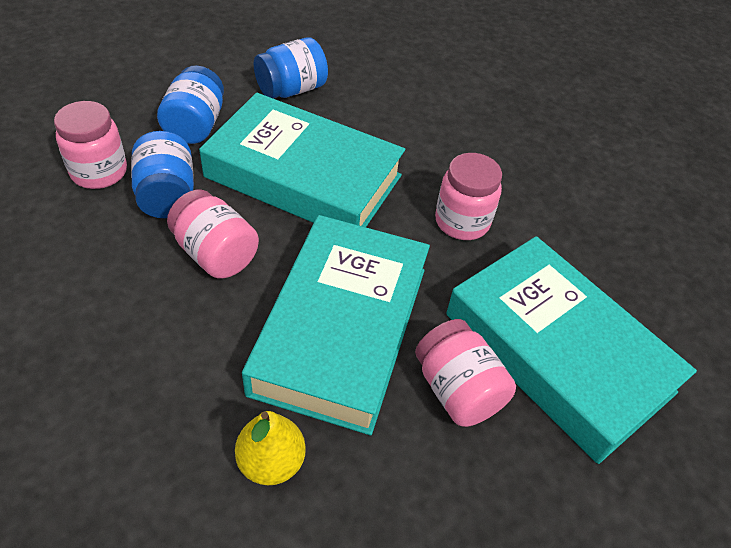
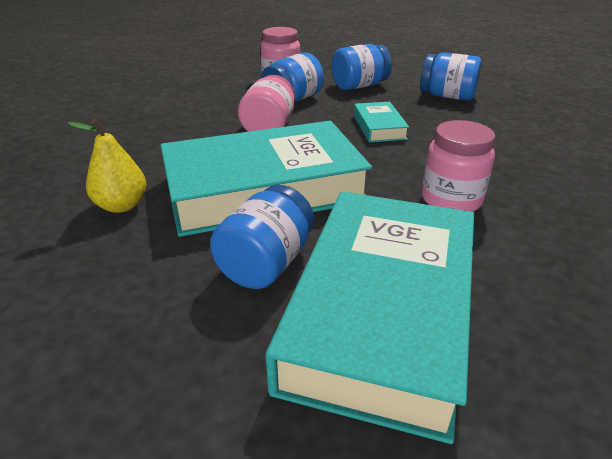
camera: 60 degrees right, 15 degrees down
(303, 176) = (379, 127): turquoise book -> turquoise book, size x0.43
(457, 390) = (266, 263): pink jar -> blue jar

